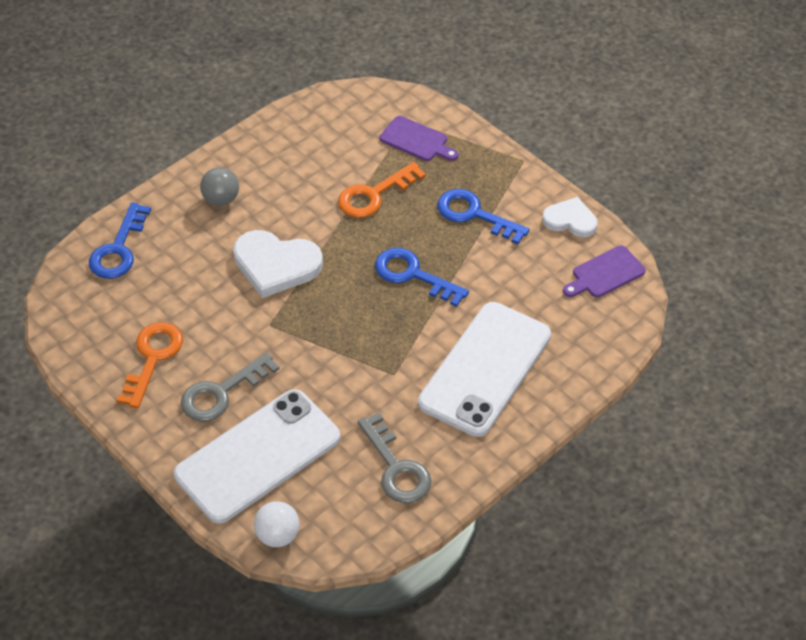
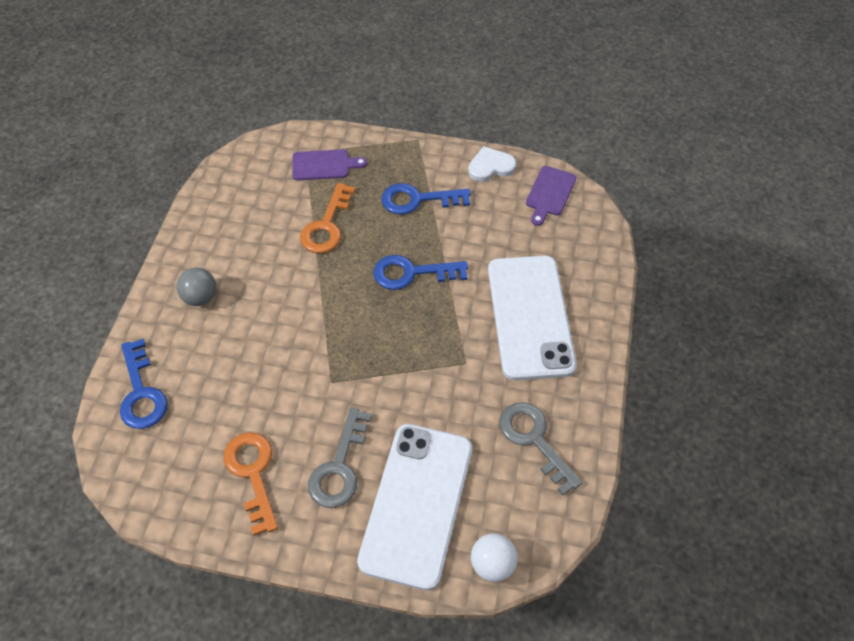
camera: 35 degrees left, 5 degrees up
(276, 265) = (294, 327): white heart -> none
(396, 467) = (534, 440): grey key -> grey key turned 150 degrees counterclockwise

